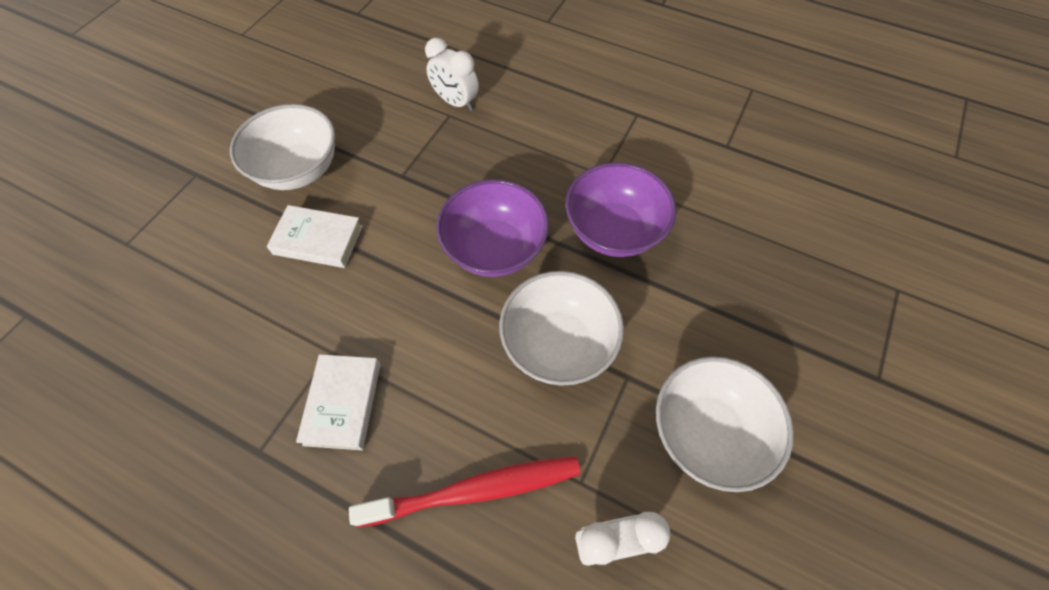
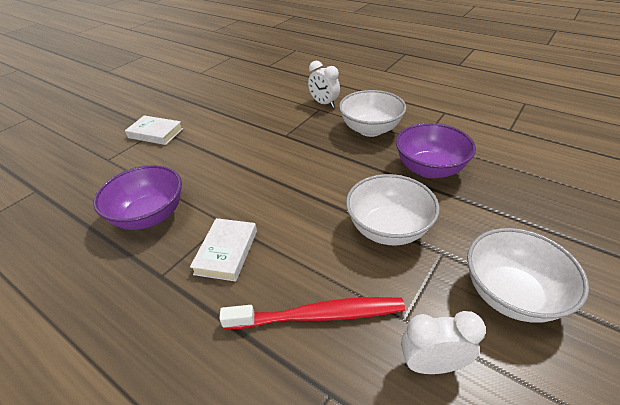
camera: 10 degrees right, 20 degrees down
(298, 170) = (221, 130): white bowl -> white bowl (370, 129)
(318, 240) = (226, 164): white book -> white book (155, 133)
(495, 248) = (344, 174): purple bowl -> purple bowl (150, 216)

